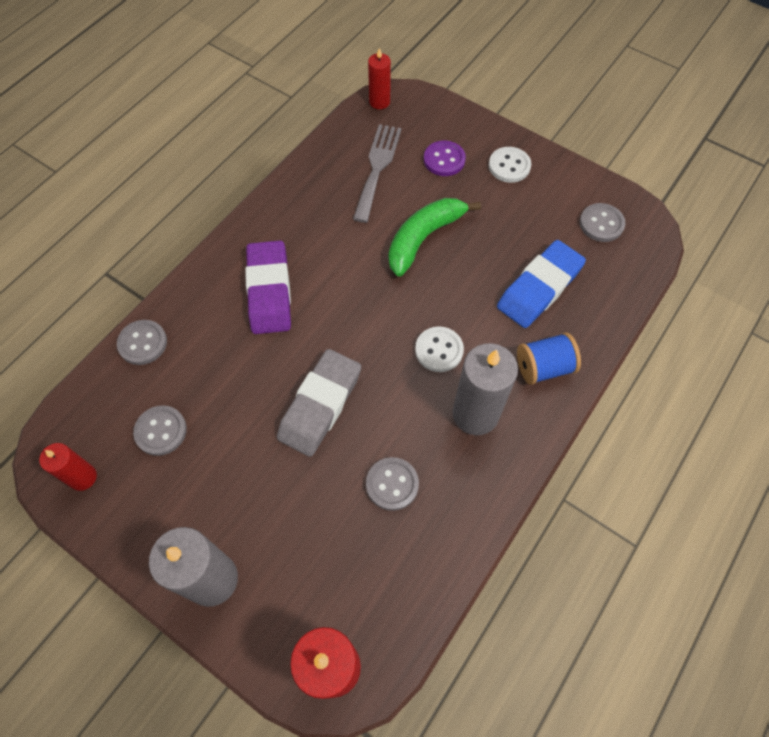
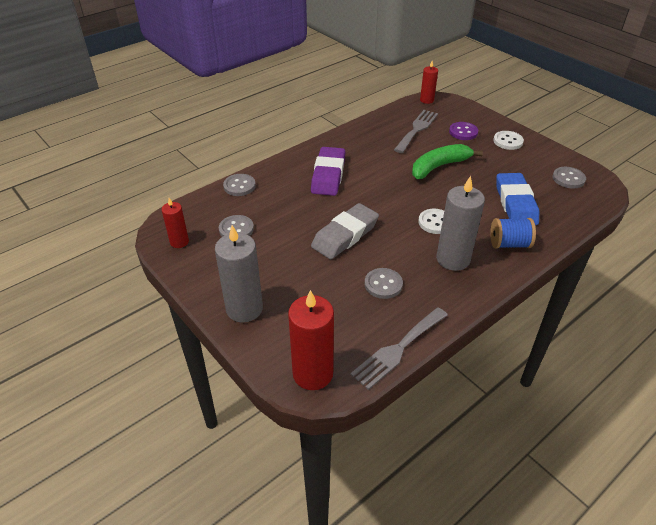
camera: 15 degrees right, 20 degrees down
(435, 594) = (398, 349): none -> grey fork
(539, 288) = (515, 203): blue eraser -> blue eraser turned 60 degrees counterclockwise

